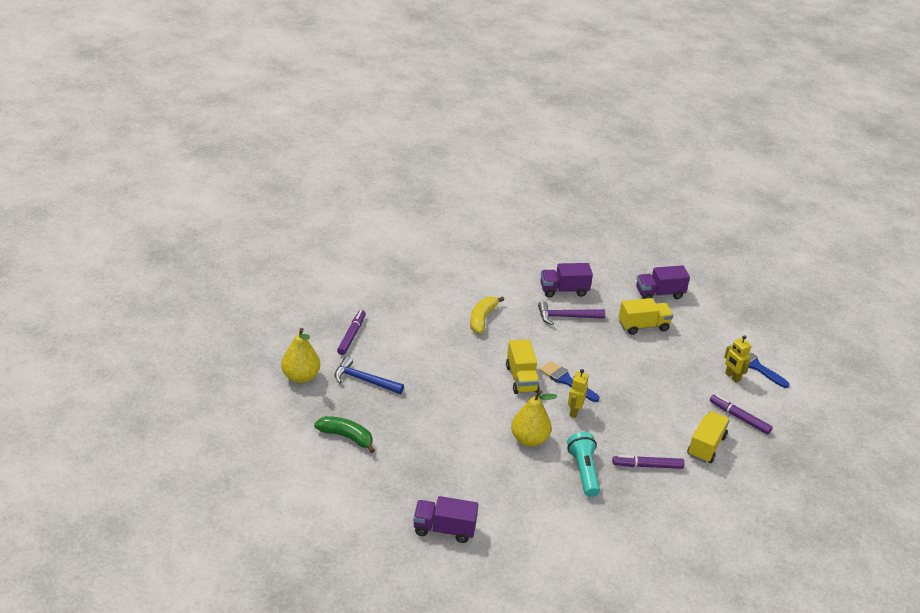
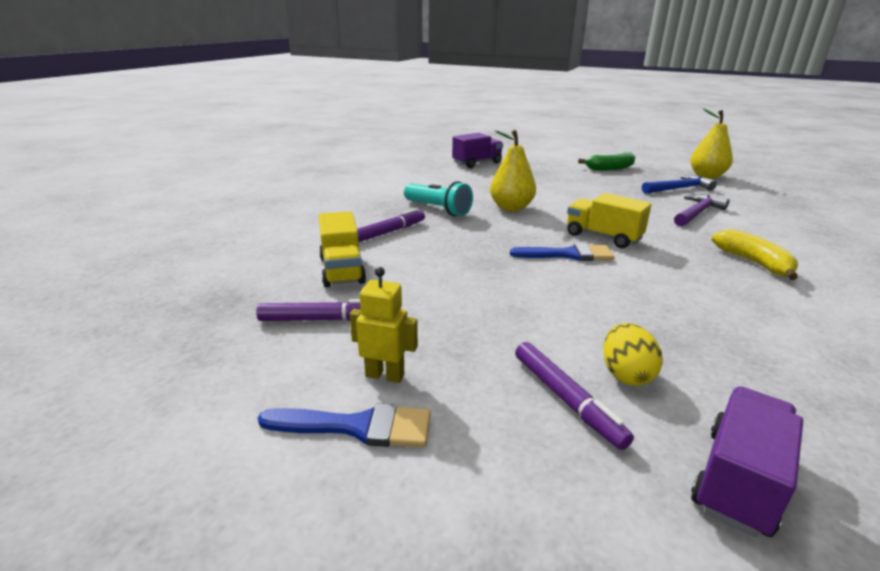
camera: 140 degrees right, 10 degrees down
(351, 335) = (761, 203): purple marker -> purple marker (566, 399)
(564, 290) = (812, 356): purple truck -> none
(566, 317) = (716, 318): purple hammer -> purple hammer (697, 213)
(574, 411) = (514, 237): yellow robot -> none
(643, 326) = (626, 374): yellow truck -> yellow egg

